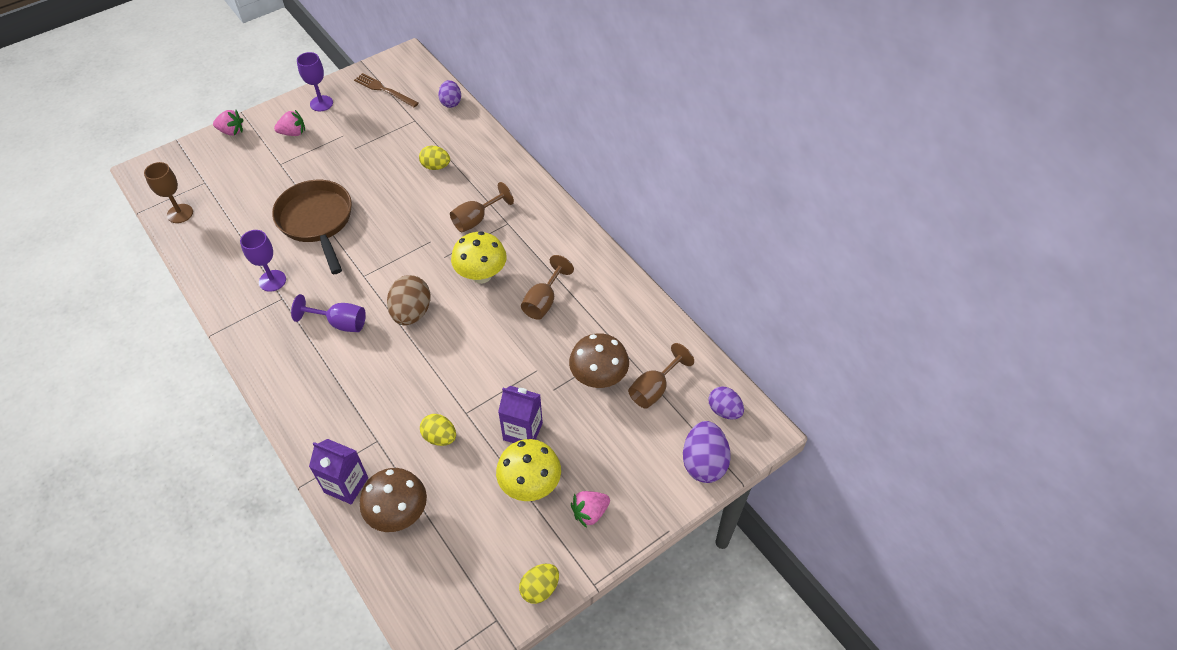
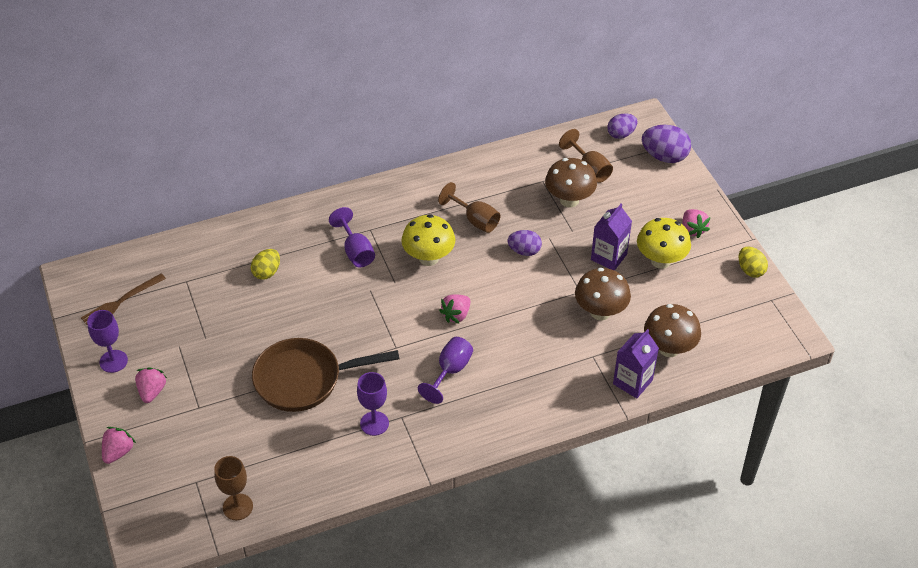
camera: 75 degrees left, 5 degrees down
(411, 313) = (456, 315): brown egg -> pink strawberry
(440, 437) = (600, 312): yellow egg -> brown mushroom
(451, 102) = (173, 247): purple egg -> purple egg (524, 251)
(476, 219) = (355, 251): brown goblet -> purple goblet

